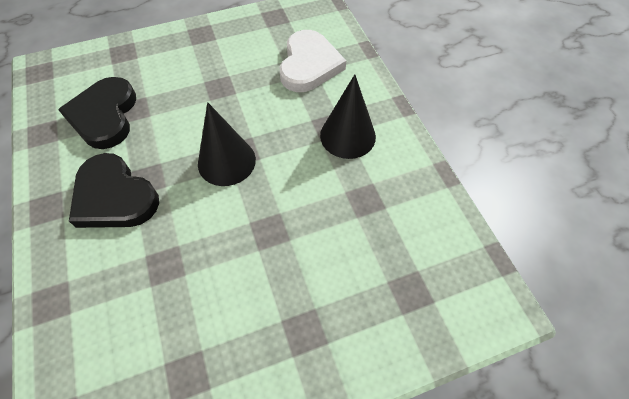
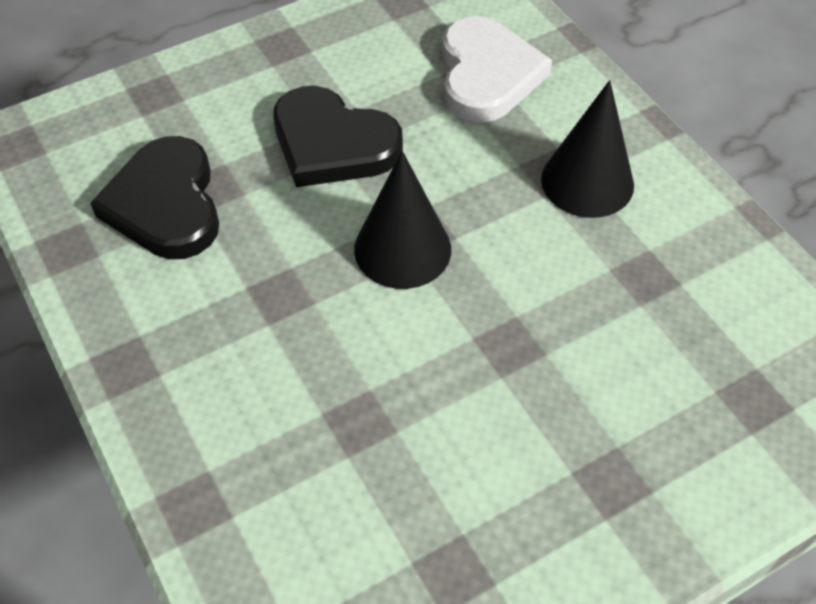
camera: 10 degrees left, 5 degrees down
(114, 196) = (235, 331): black heart -> black heart (332, 143)

